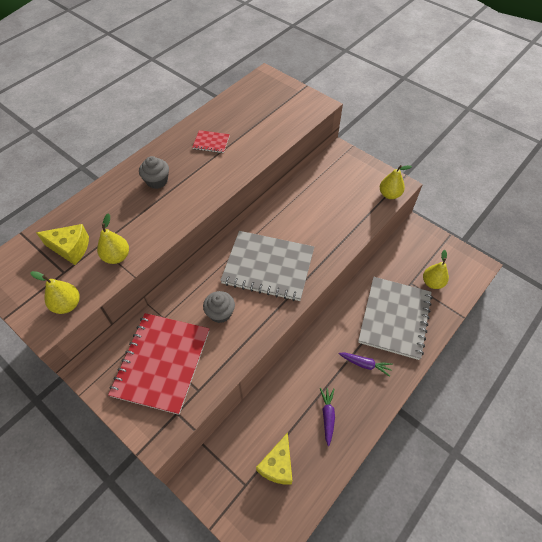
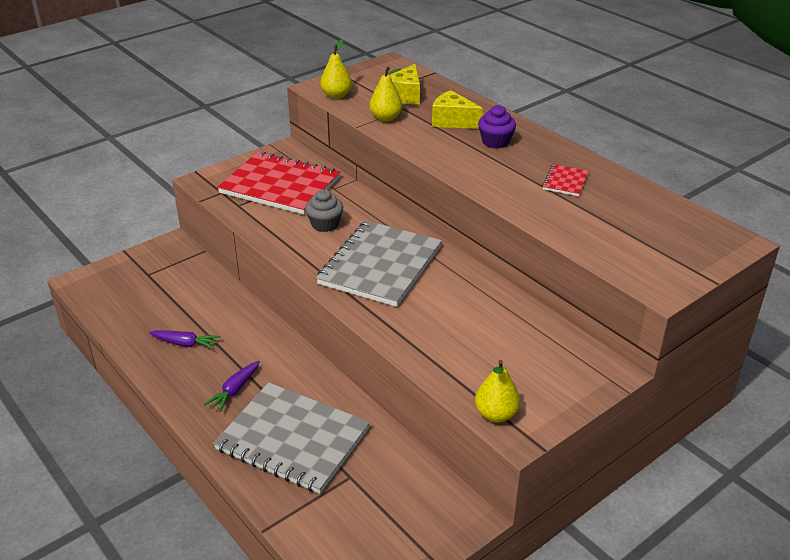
camera: 100 degrees right, 20 degrees down
(157, 181) = (495, 142): grey cupcake -> purple cupcake
(277, 465) = (153, 298): yellow cheese -> yellow cheese (452, 121)
(432, 282) = (342, 507): yellow pear -> none

